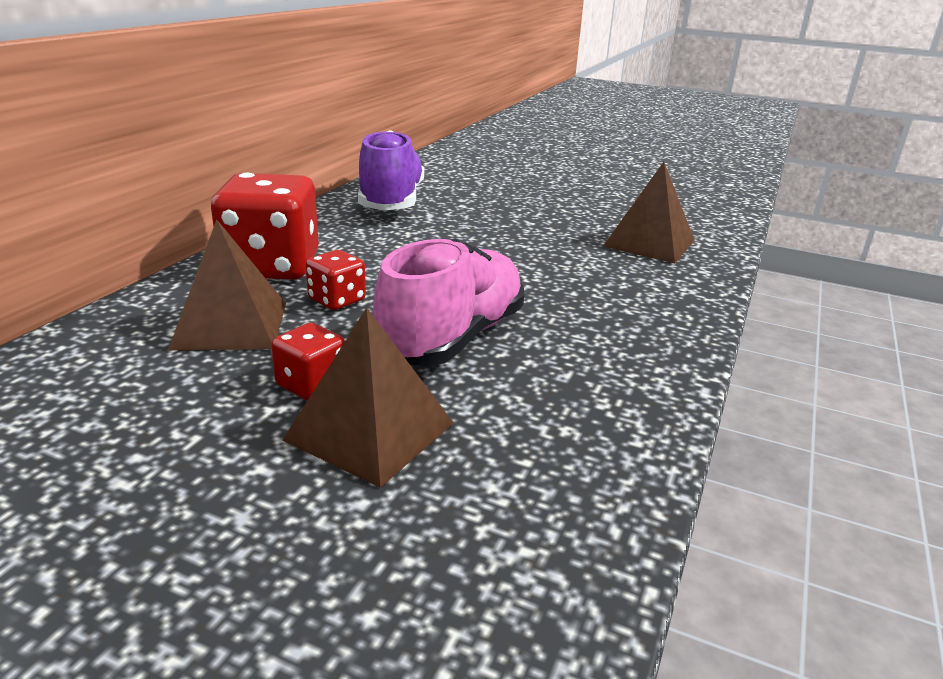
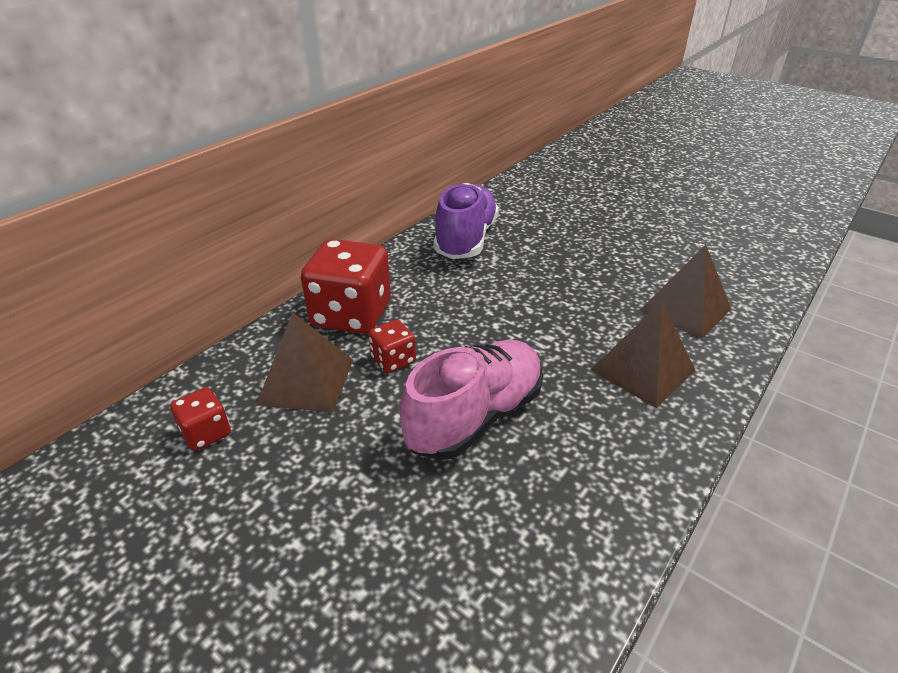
camera: 15 degrees right, 10 degrees up
(311, 385) = (352, 457): red dice -> red dice (206, 433)
(370, 431) = (384, 516): brown pyramid -> brown pyramid (643, 370)

